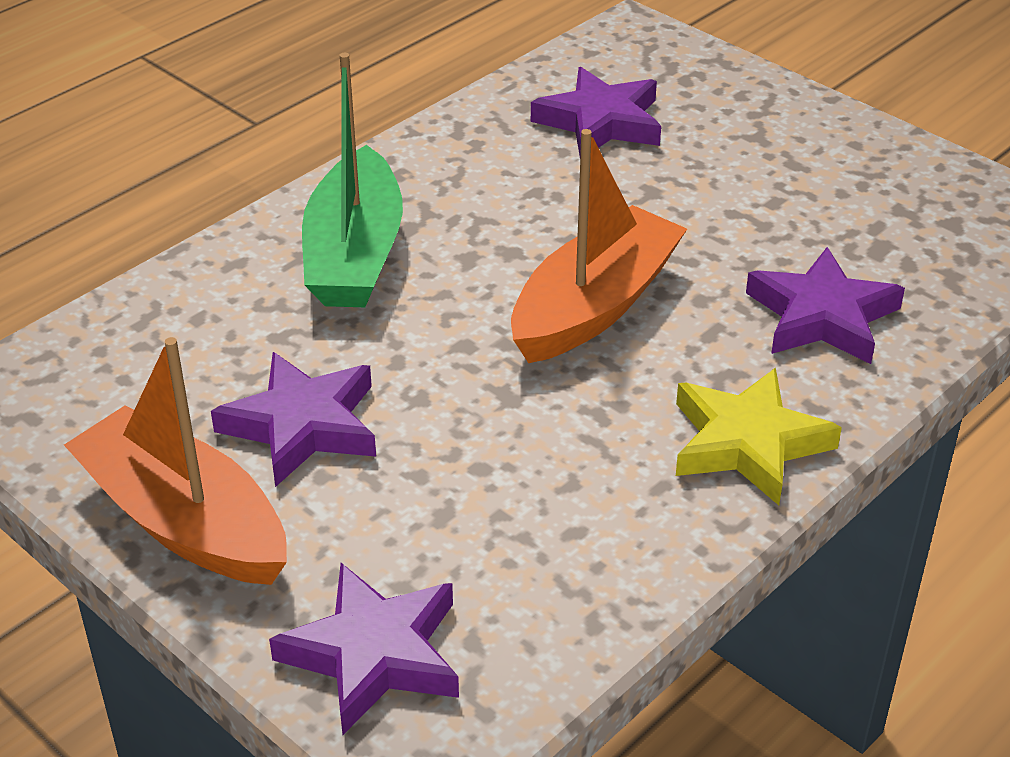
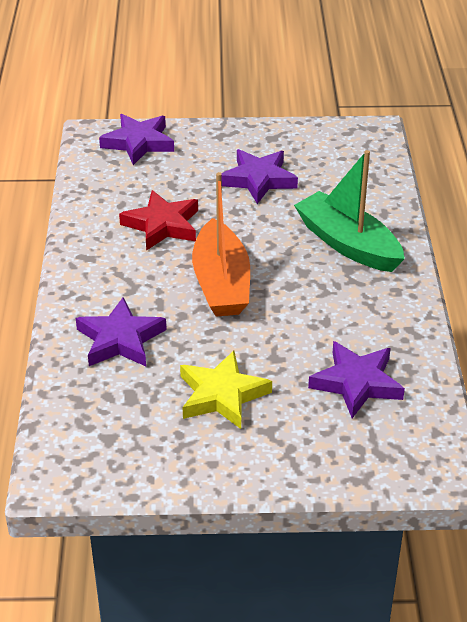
camera: 135 degrees right, 0 degrees up
(185, 521) = (247, 138): orange boat -> none
(559, 445) = (162, 225): none -> red star
(748, 443) = (93, 266): yellow star -> yellow star (222, 395)

